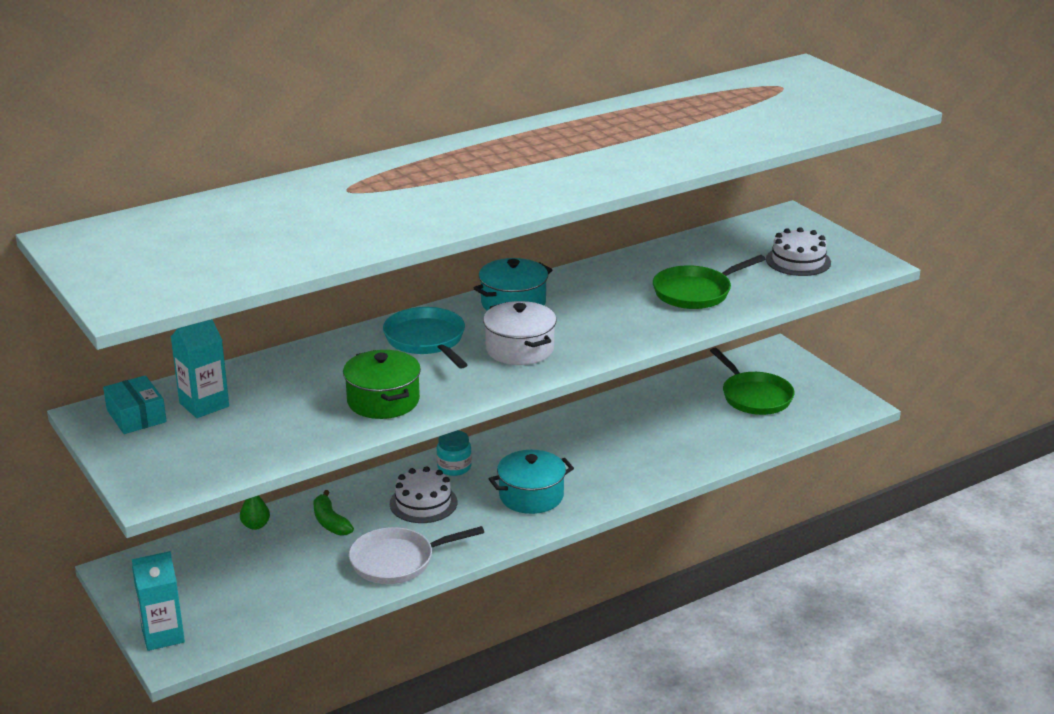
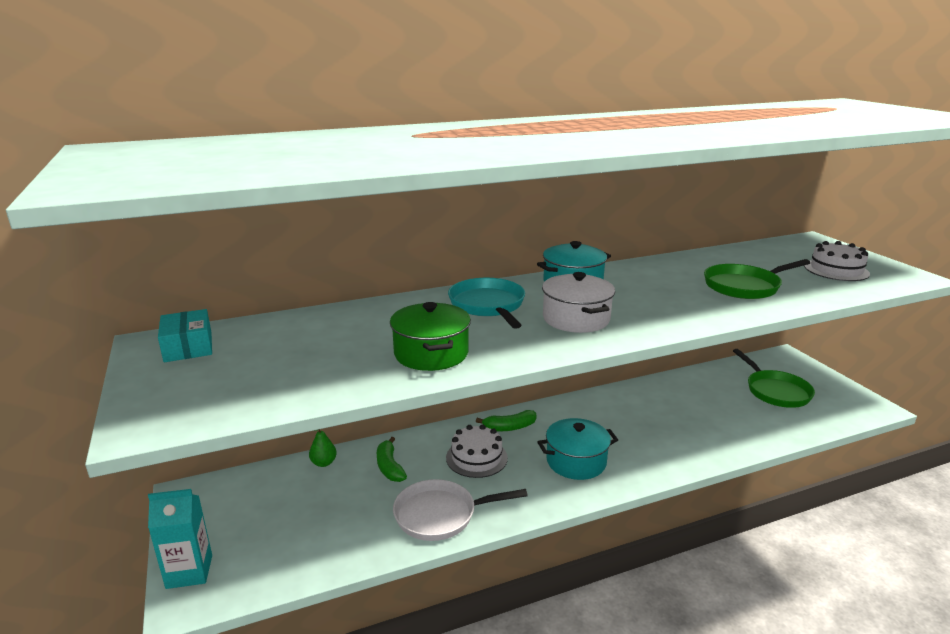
camera: 10 degrees right, 5 degrees down
(204, 405) = (257, 342): turquoise carton -> none
(454, 467) = (509, 427): turquoise jar -> green banana

